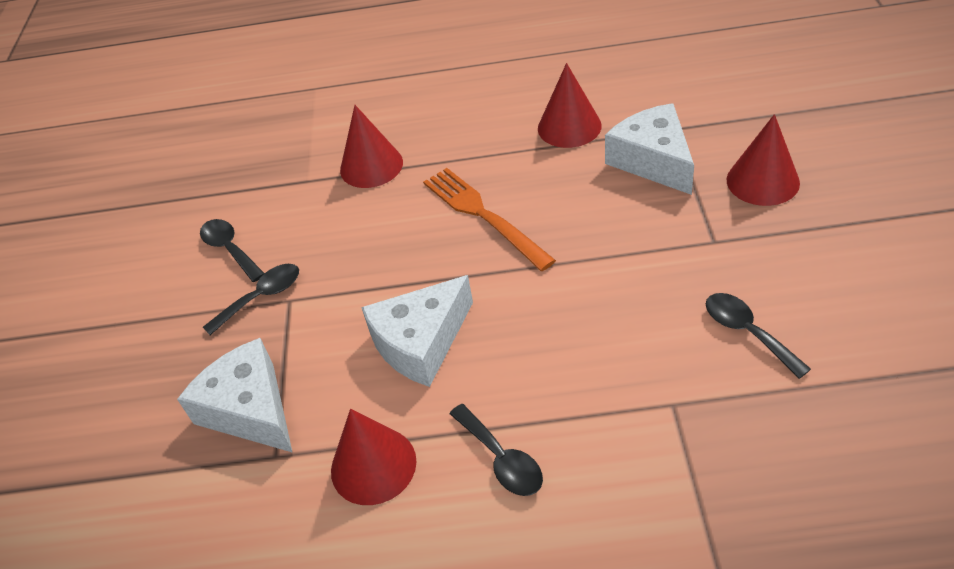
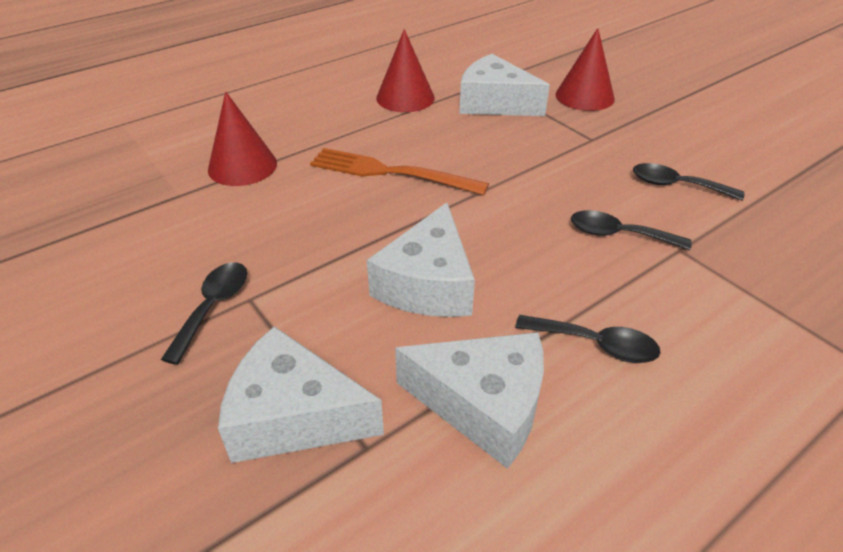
camera: 40 degrees left, 5 degrees down
(230, 249) = (132, 277): black spoon -> black spoon (618, 234)
(373, 465) = (483, 405): red cone -> white cheese

